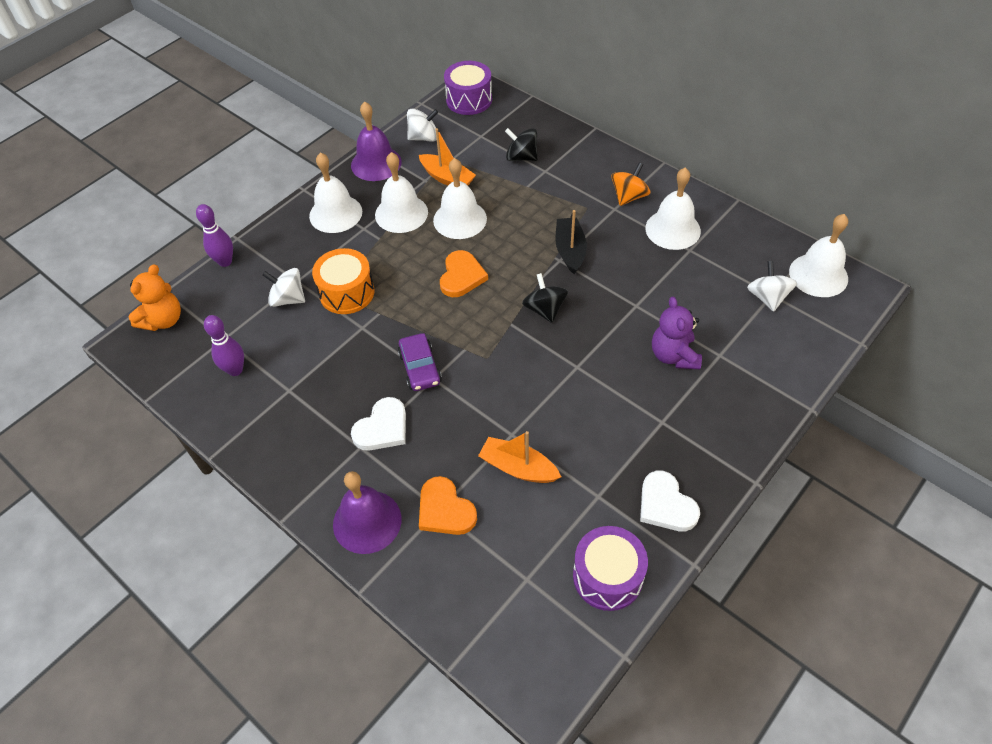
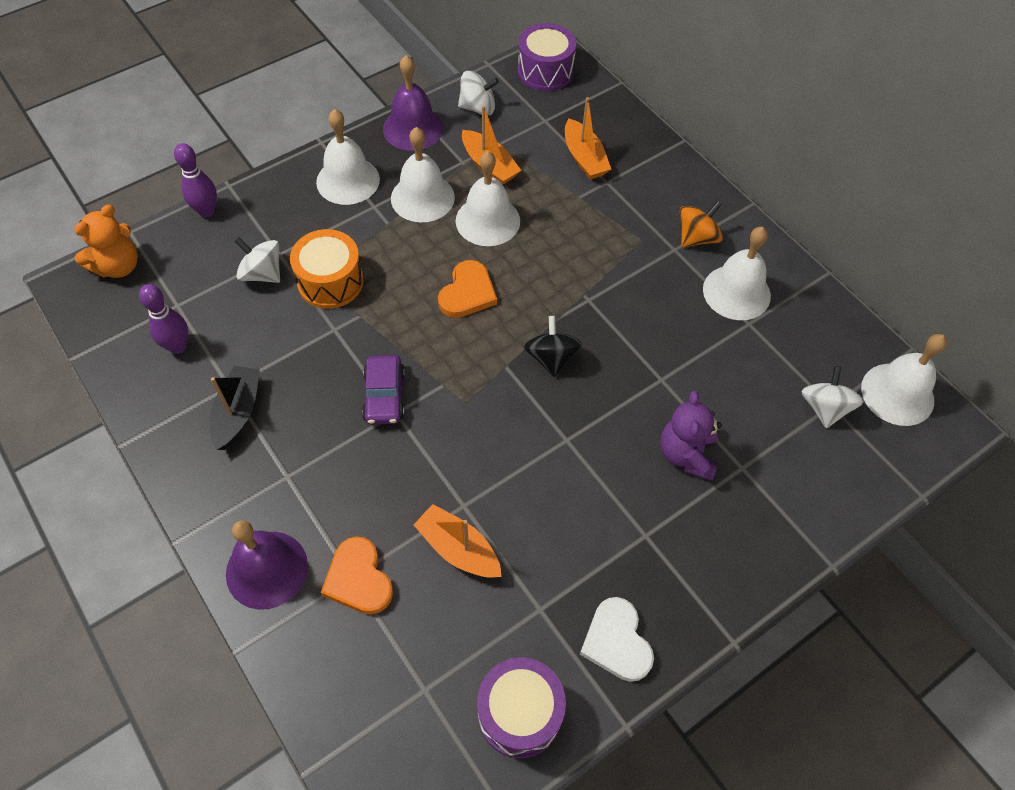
camera: 10 degrees right, 5 degrees up
(382, 428) = (319, 459): white heart -> none
(521, 157) = (584, 158): black spinning top -> orange boat
(570, 250) = (604, 290): black boat -> black boat (238, 413)

